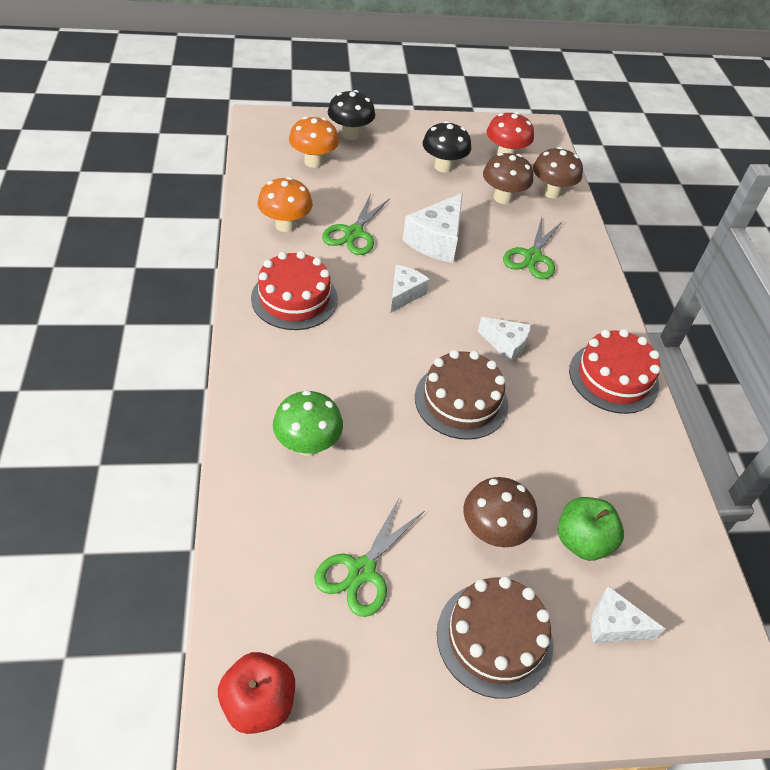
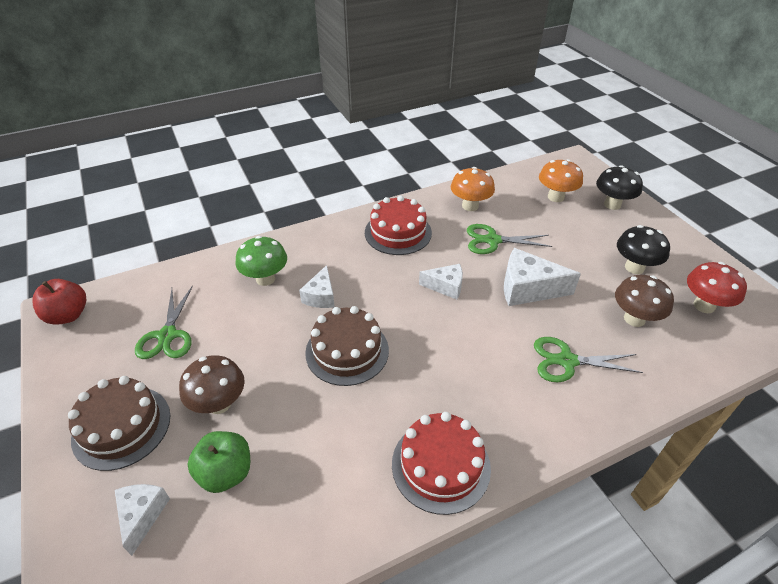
camera: 75 degrees right, 5 degrees down
(362, 571) = (167, 335): green scissors -> green scissors turned 105 degrees counterclockwise
(506, 345) = (430, 366): white cheese -> white cheese (321, 296)
(551, 192) = (686, 355): brown mushroom -> none

